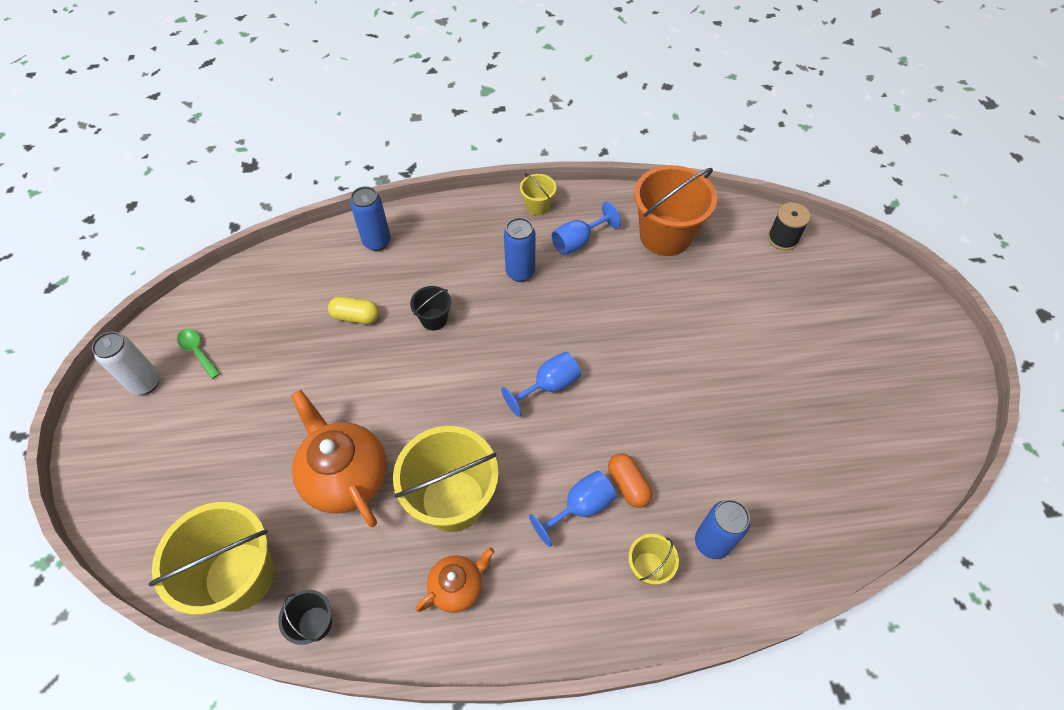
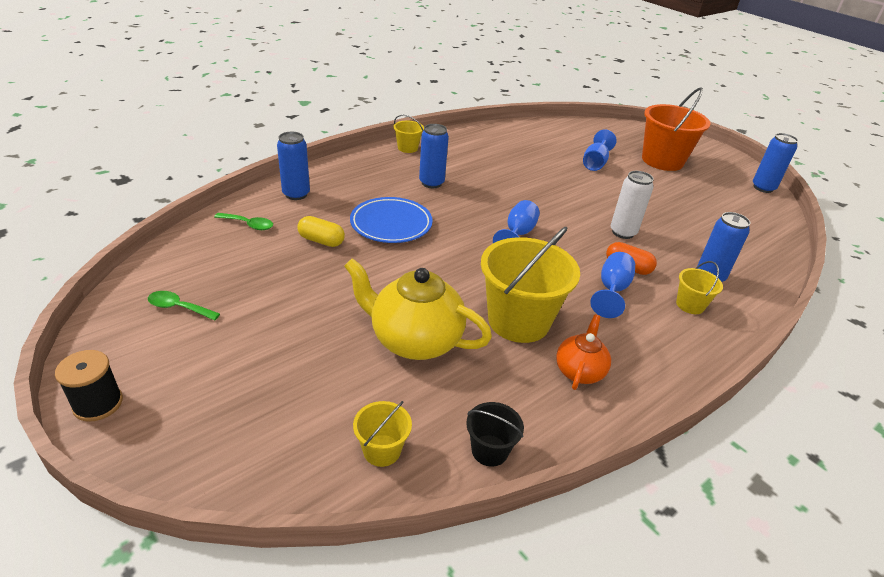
camera: 35 degrees left, 20 degrees down
(145, 383) = (136, 348): white can -> white can (623, 232)
(240, 576) = (382, 450): yellow bucket -> yellow bucket, size x0.48
(310, 270) = (249, 225): none -> green spoon
(346, 477) = (414, 340): orange teapot -> yellow teapot
(356, 316) = (321, 241): yellow capsule -> yellow capsule turned 45 degrees clockwise
(434, 319) = (391, 224): black bucket -> blue plate
(578, 241) = (456, 158): blue goblet -> blue goblet (595, 163)
(665, 236) = (510, 143): orange bucket -> orange bucket (662, 161)
(782, 239) = (581, 129): black spool -> black spool (98, 404)
(946, 437) = (763, 188): none -> blue can

